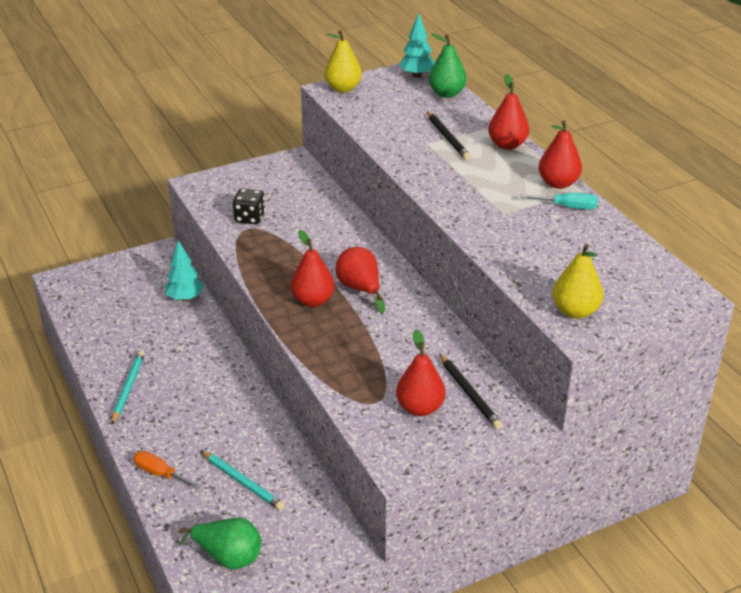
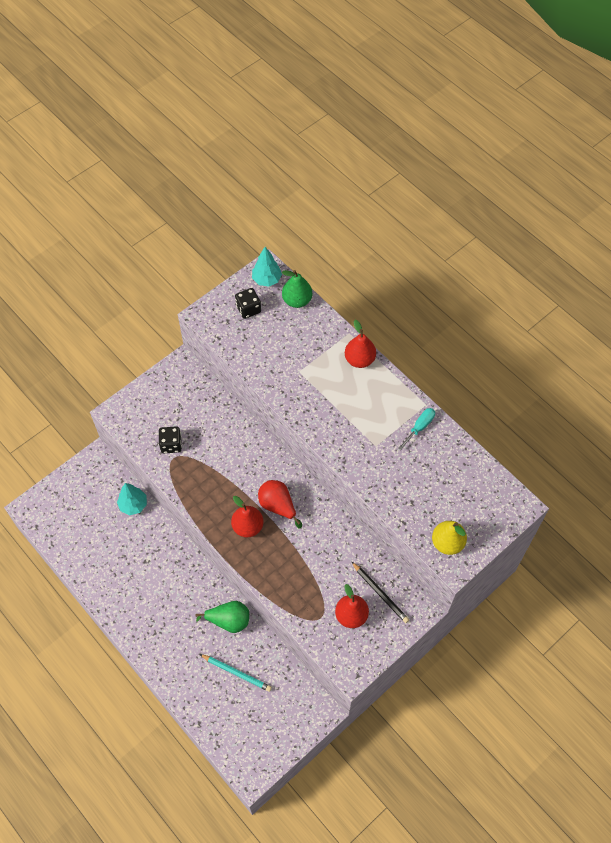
camera: 15 degrees left, 25 degrees up
(128, 388) = (126, 608): turquoise pencil -> none
(160, 474) = (178, 680): orange screwdriver -> none
(228, 557) = (248, 738): green pear -> green pear (229, 621)
(343, 88) = (213, 311): yellow pear -> none
(385, 92) = (248, 309): none -> black dice
(447, 138) = (312, 360): black pencil -> none
(558, 183) = (407, 400): red pear -> none
(568, 207) = (419, 427): turquoise screwdriver -> turquoise screwdriver turned 45 degrees counterclockwise

